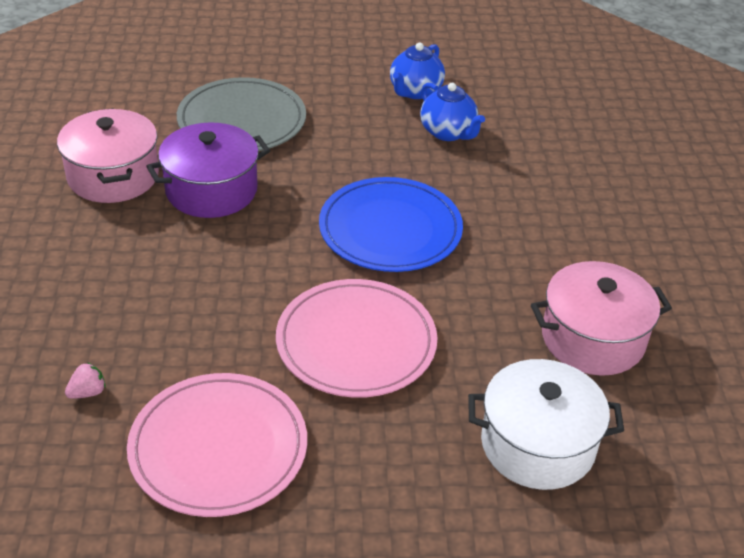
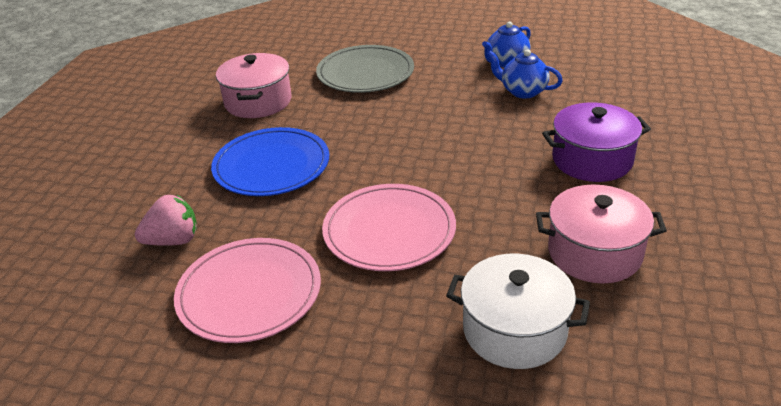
camera: 20 degrees right, 5 degrees down
(87, 392) = (173, 240): pink strawberry -> pink strawberry, size x1.94
(211, 190) = (323, 116): purple pot -> purple pot (592, 160)
(390, 229) = (449, 154): blue plate -> blue plate (271, 166)
(448, 132) = (522, 91): blue teapot -> blue teapot turned 135 degrees clockwise

